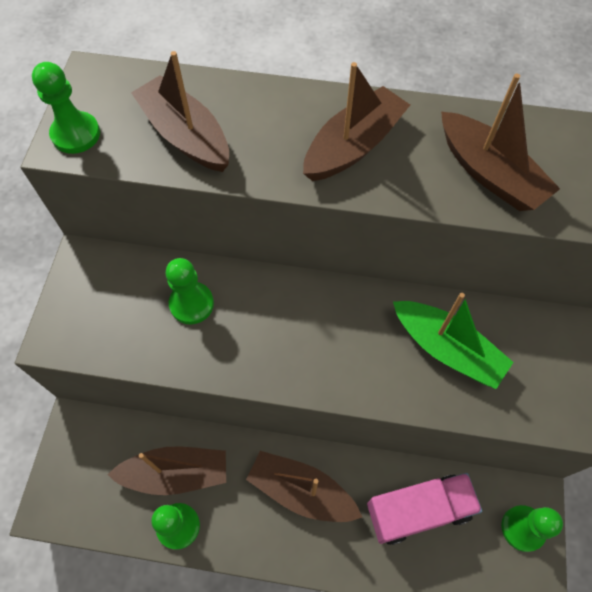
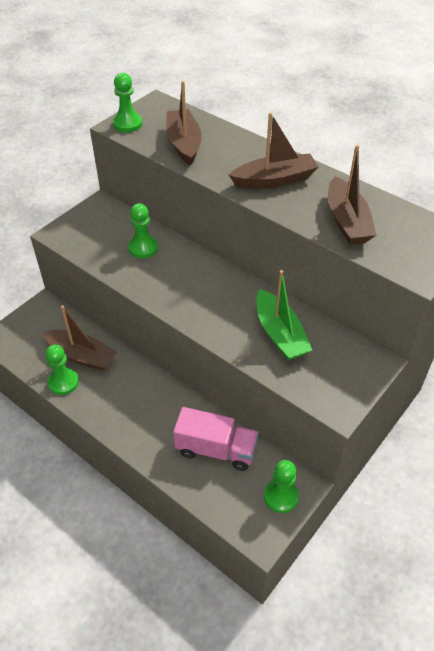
camera: 30 degrees right, 15 degrees down
(301, 491) = (149, 401): brown boat -> none

